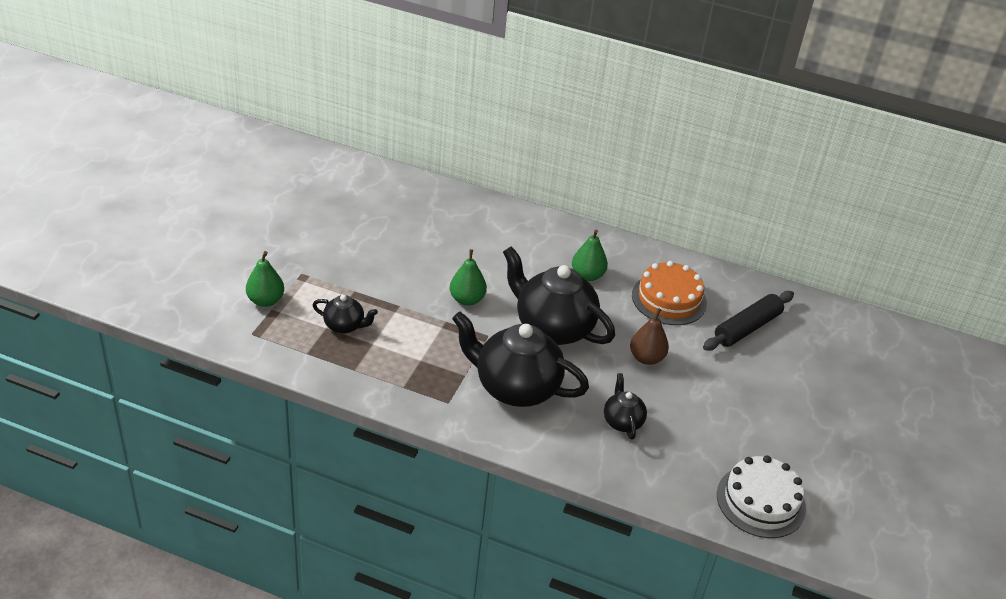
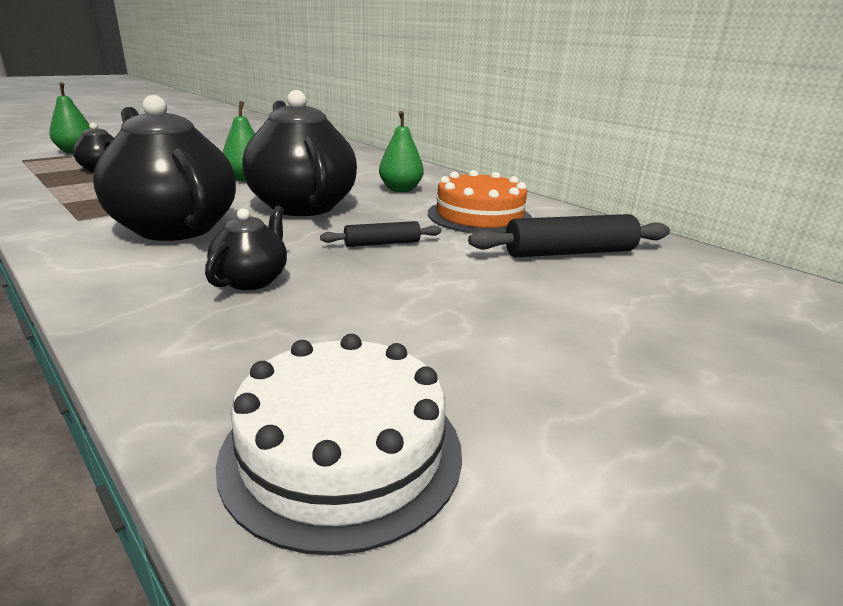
camera: 30 degrees right, 15 degrees down
(646, 358) = (382, 243): brown pear -> black rolling pin

